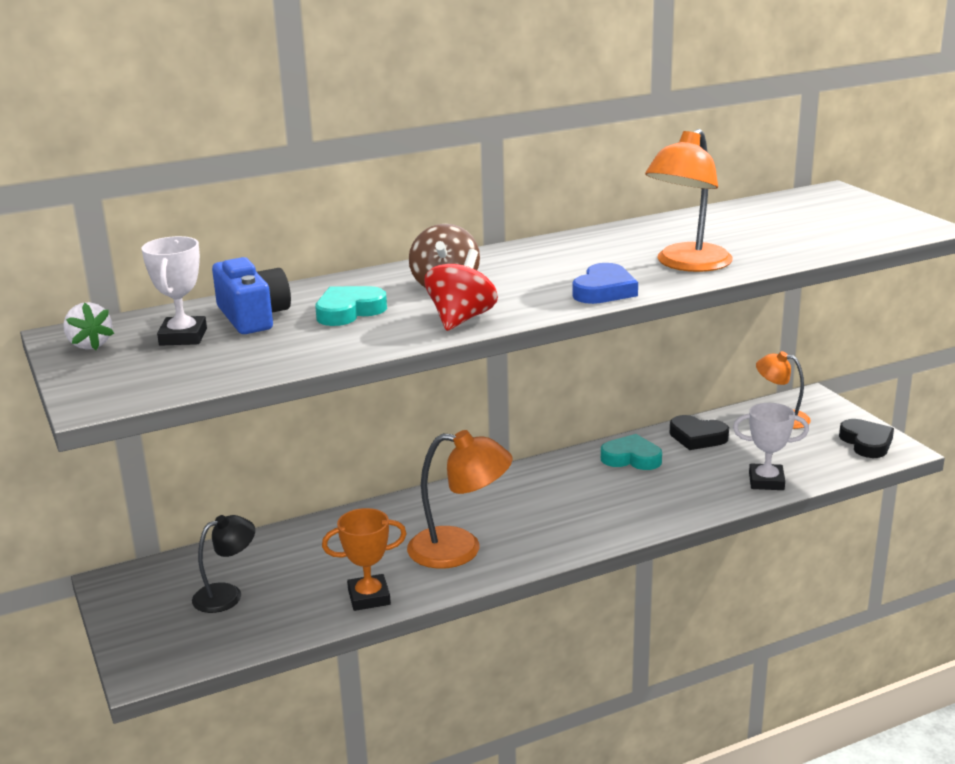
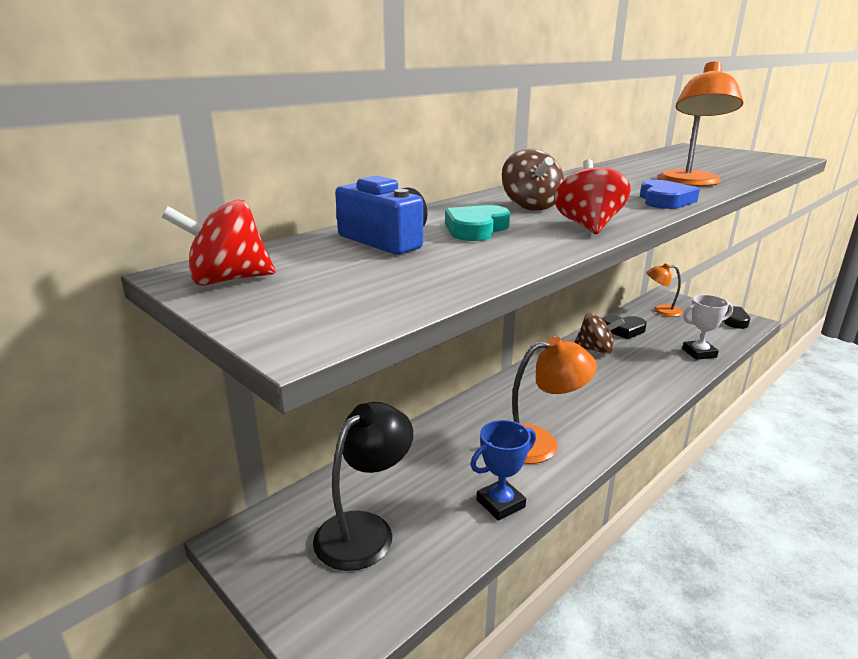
camera: 20 degrees left, 0 degrees up
(90, 345) = (227, 280): white strawberry -> red spinning top
(183, 337) = (333, 263): white trophy -> none
(227, 594) = (365, 529): black lamp -> black lamp, size x1.57
(369, 597) = (500, 503): orange trophy -> blue trophy
(631, 458) = (595, 350): turquoise heart -> brown spinning top

